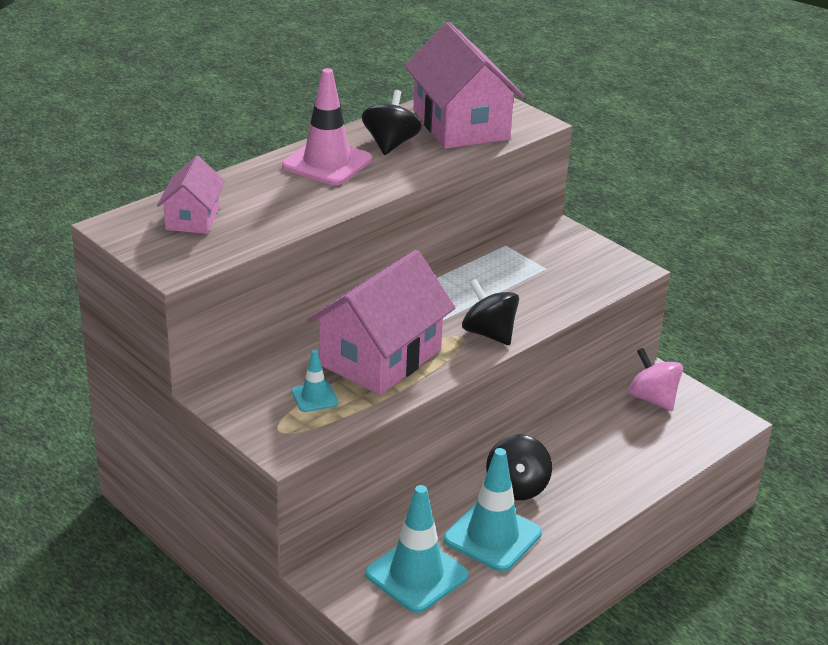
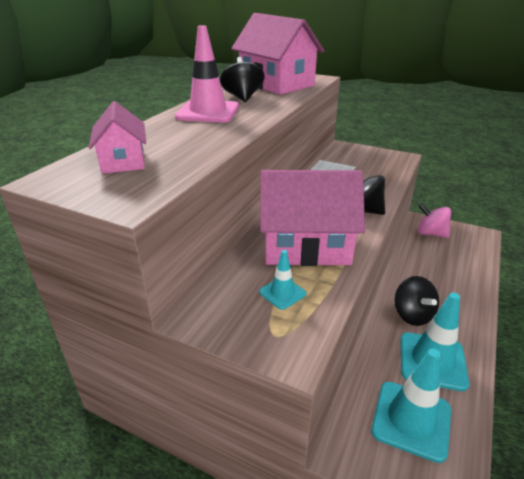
camera: 20 degrees left, 0 degrees up
(380, 357) = (306, 245): pink house -> pink house turned 75 degrees clockwise

